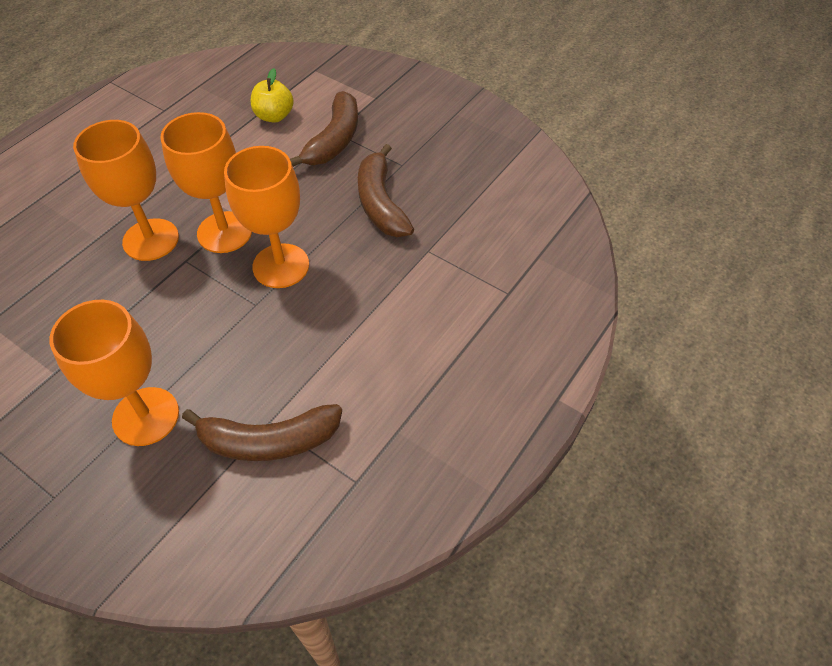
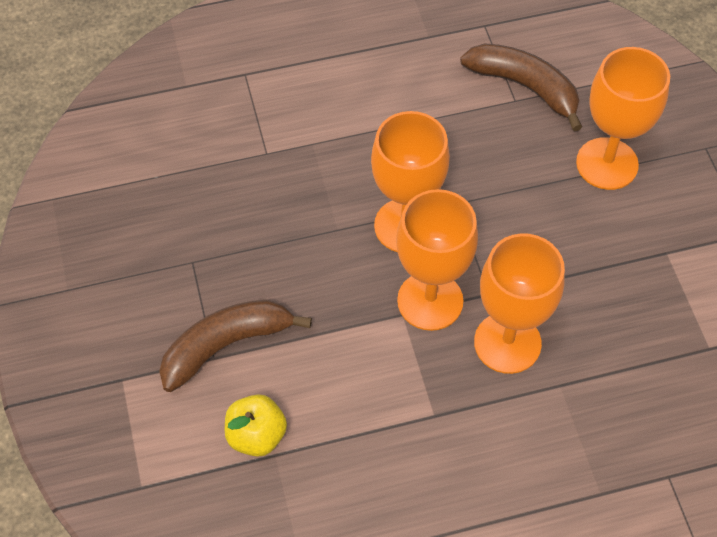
camera: 140 degrees left, 5 degrees up
(381, 203) = (257, 230): brown banana -> none

